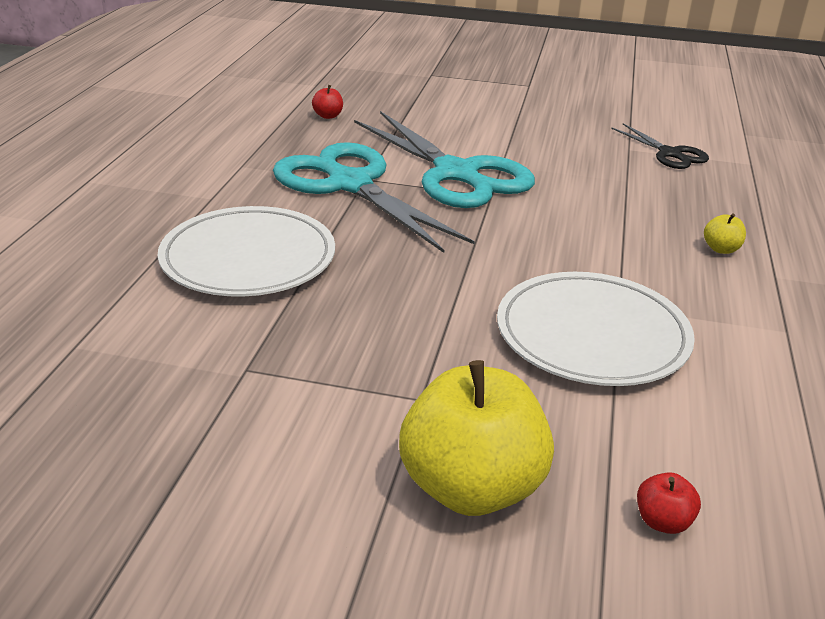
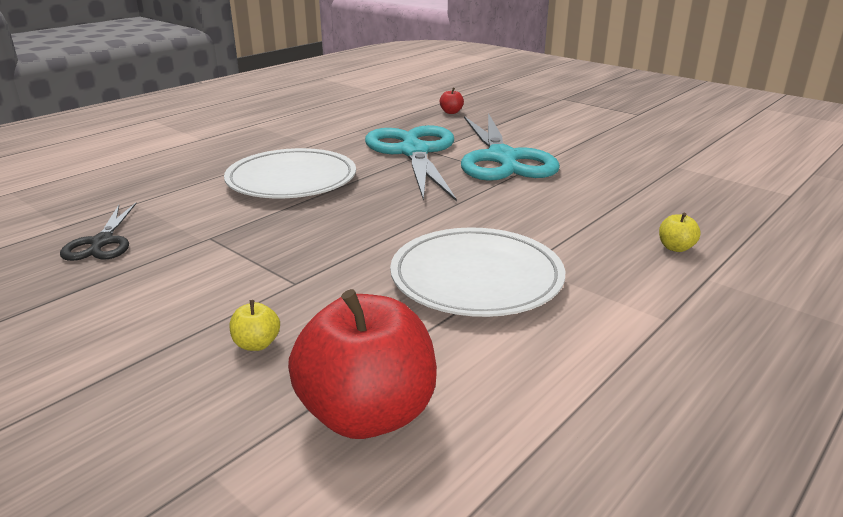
camera: 30 degrees right, 5 degrees down
(471, 487) = (257, 344): yellow apple -> yellow apple, size x0.40
(663, 521) = (367, 414): red apple -> red apple, size x2.49
(669, 154) = (712, 175): black scissors -> black scissors (102, 242)

